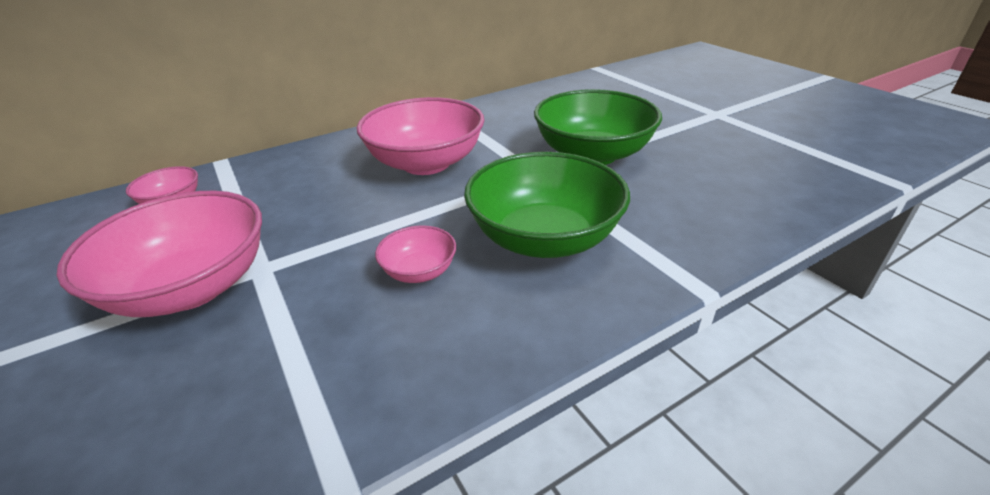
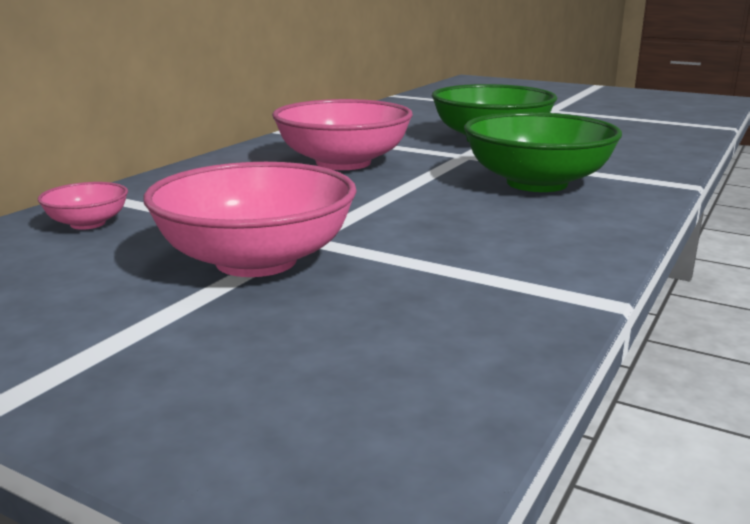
camera: 30 degrees left, 15 degrees down
(419, 271) = (467, 214): pink bowl -> none

